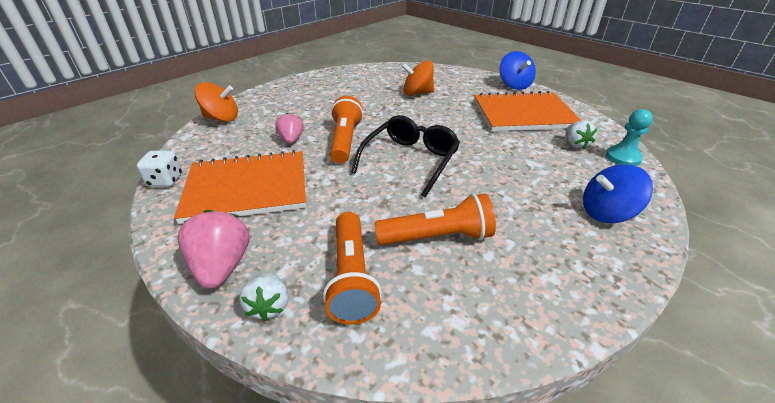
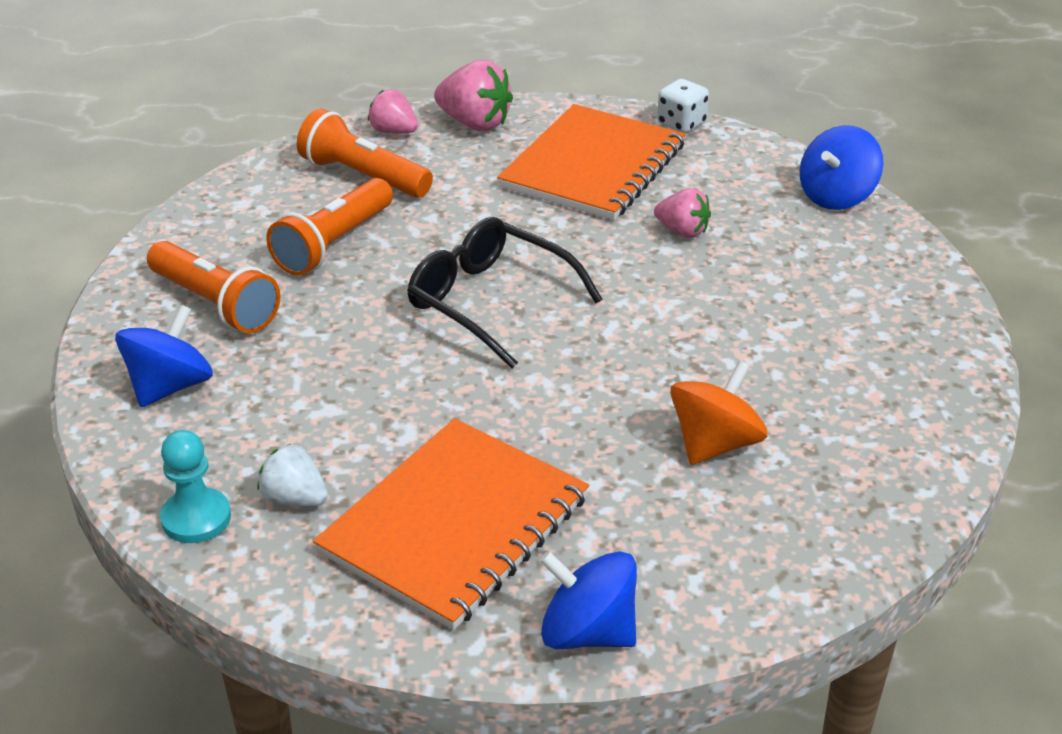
camera: 130 degrees right, 0 degrees up
(221, 118) = (836, 196): orange spinning top -> blue spinning top
(269, 306) = (393, 131): white strawberry -> pink strawberry
(345, 141) = (620, 274): orange flashlight -> orange flashlight (215, 304)
(410, 160) = (491, 302): black glasses -> black glasses turned 150 degrees clockwise

